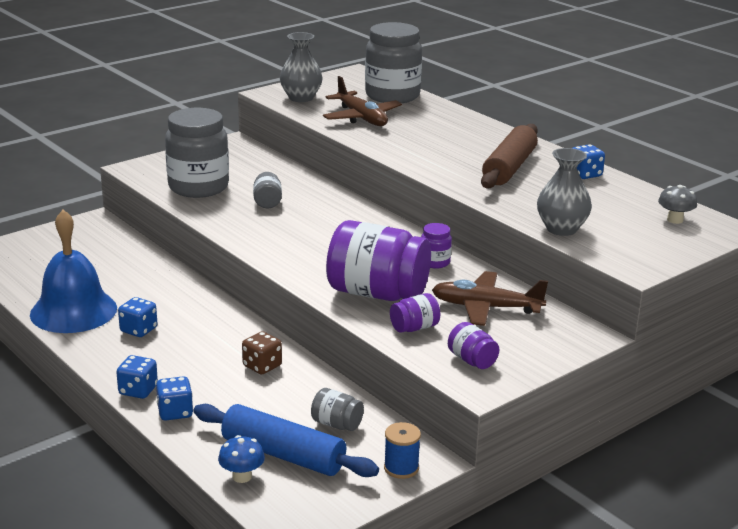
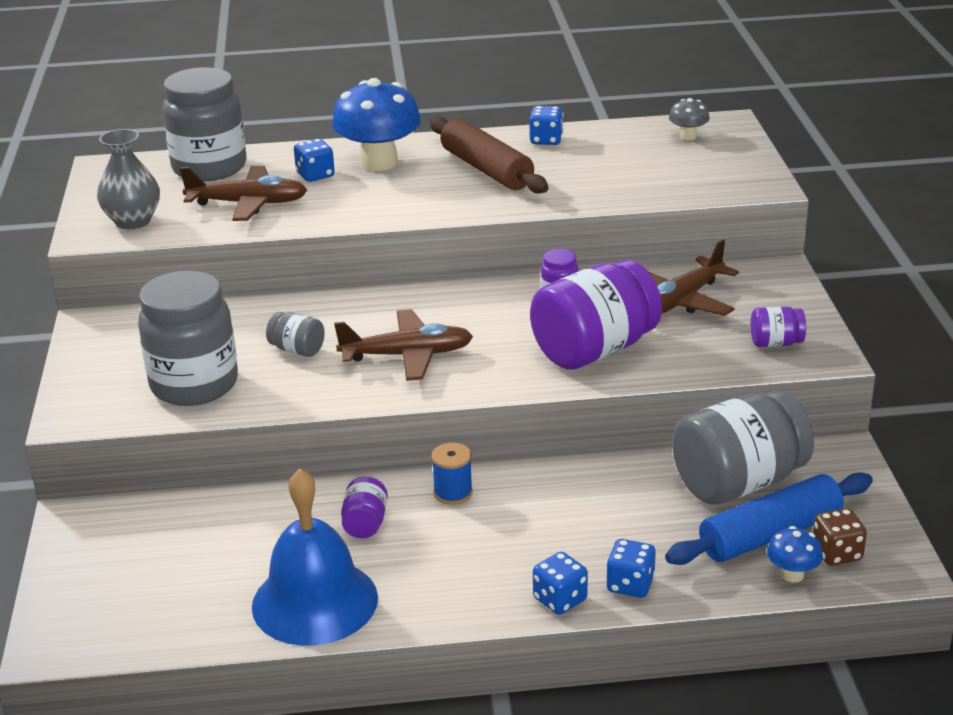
camera: 55 degrees left, 5 degrees up
(138, 330) = (417, 560): blue dice -> blue dice (315, 175)
(262, 366) = (583, 494): brown dice -> brown dice (837, 553)
(298, 235) = (408, 355): none -> brown plane
(337, 424) = (738, 482): grey jar -> grey jar, size x2.23
(401, 468) = (844, 470): blue spool -> blue spool (453, 493)
(414, 328) = (686, 352): purple jar -> purple jar (365, 524)
(469, 135) = (379, 162): none -> blue mushroom
(561, 229) = (653, 191): grey vase -> none

